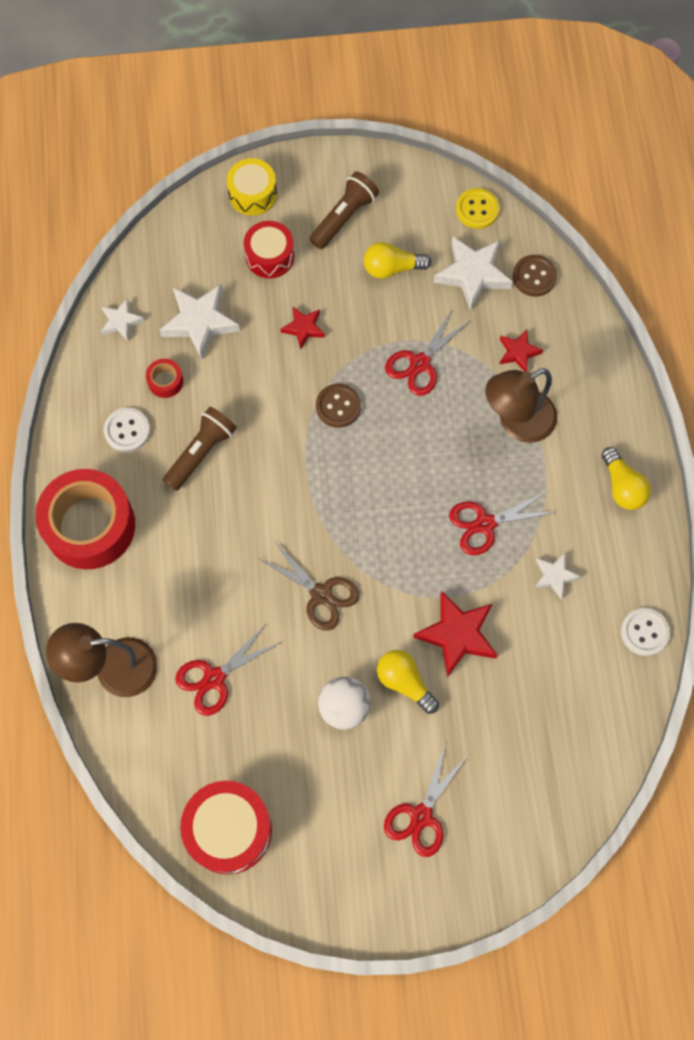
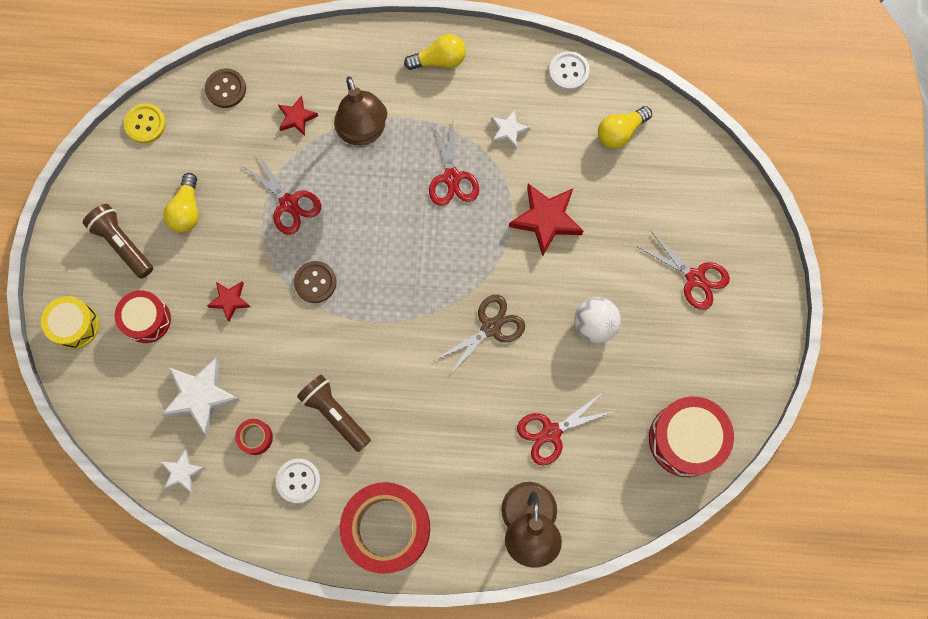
camera: 80 degrees left, 5 degrees up
(214, 678) = (551, 432): red scissors -> red scissors turned 90 degrees clockwise
(404, 682) = (580, 270): yellow light bulb -> yellow light bulb (620, 132)
(472, 274) = (211, 141): white star -> none

